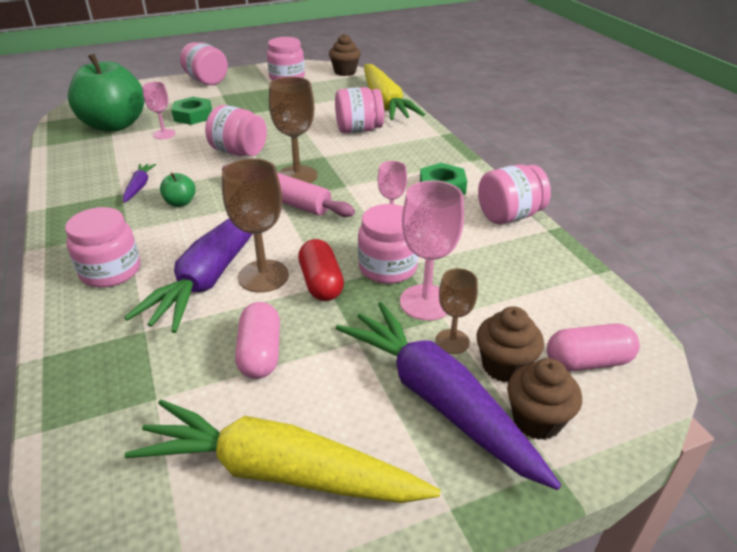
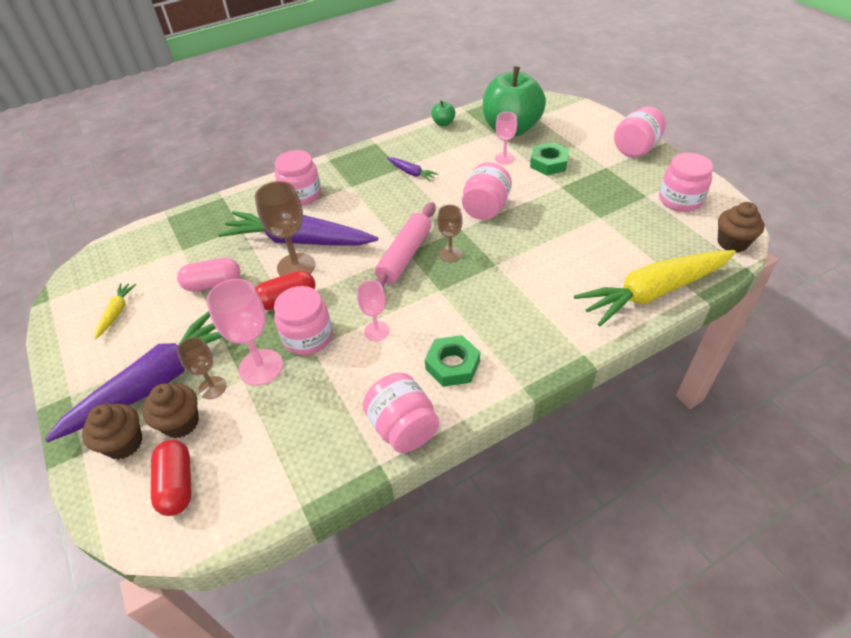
camera: 85 degrees right, 10 degrees up
(139, 187) = (411, 173): purple carrot -> purple carrot turned 45 degrees clockwise
(180, 202) = (392, 199): green apple -> green apple (443, 123)
(278, 471) = (116, 313): yellow carrot -> yellow carrot, size x0.42
(297, 176) = (450, 254): brown goblet -> brown goblet, size x0.60
(358, 130) = (566, 281): pink jar -> none
(588, 361) = (177, 484): pink capsule -> red capsule

